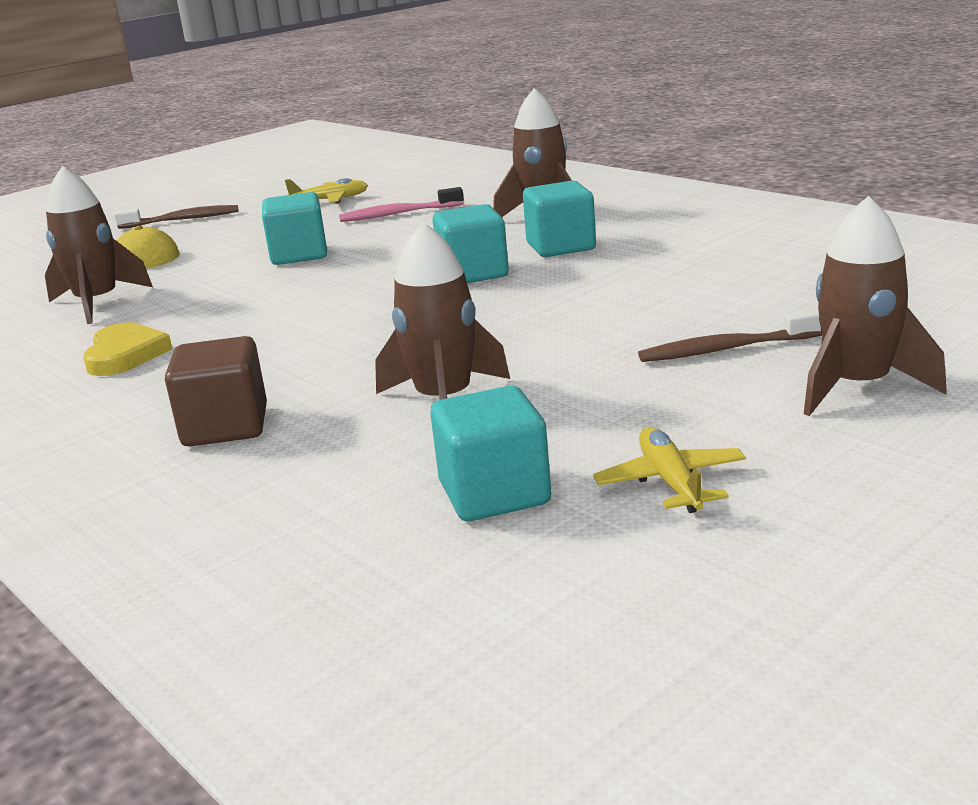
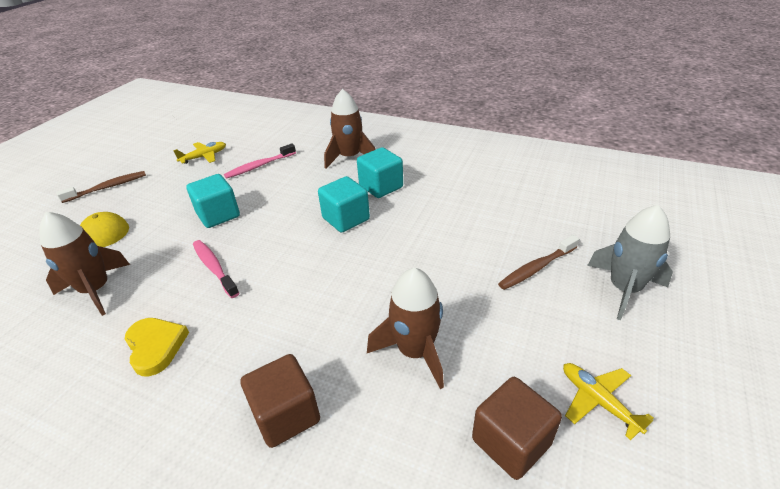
camera: 25 degrees left, 15 degrees up
(251, 300) = (214, 268): none -> pink toothbrush
(494, 494) = (511, 442): turquoise cube -> brown cube
(857, 386) = (623, 289): brown rocket -> grey rocket

